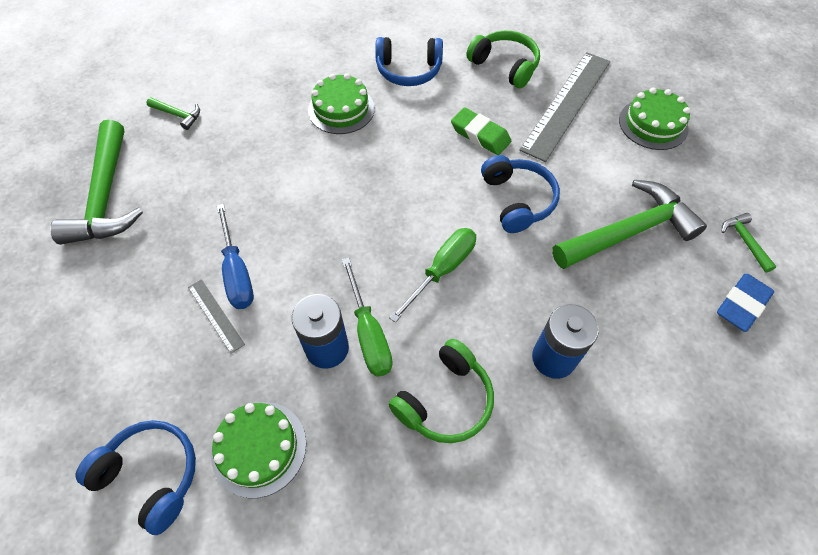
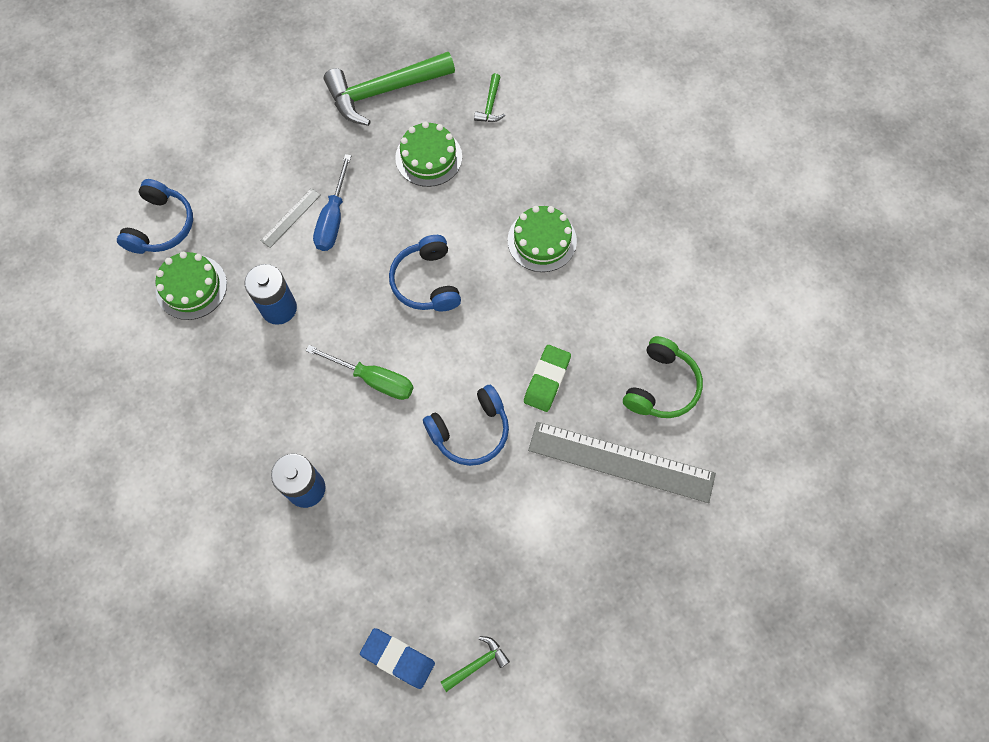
camera: 75 degrees right, 10 degrees up
(237, 272) = (333, 218): blue screwdriver -> blue screwdriver turned 45 degrees counterclockwise
(369, 333) = (299, 336): green screwdriver -> none
(408, 70) = (619, 289): blue headphones -> blue headphones (426, 282)
(445, 400) = (252, 408): green headphones -> none
(628, 232) = (459, 543): green hammer -> none
(653, 124) = (619, 560): green cake -> green cake (428, 157)

